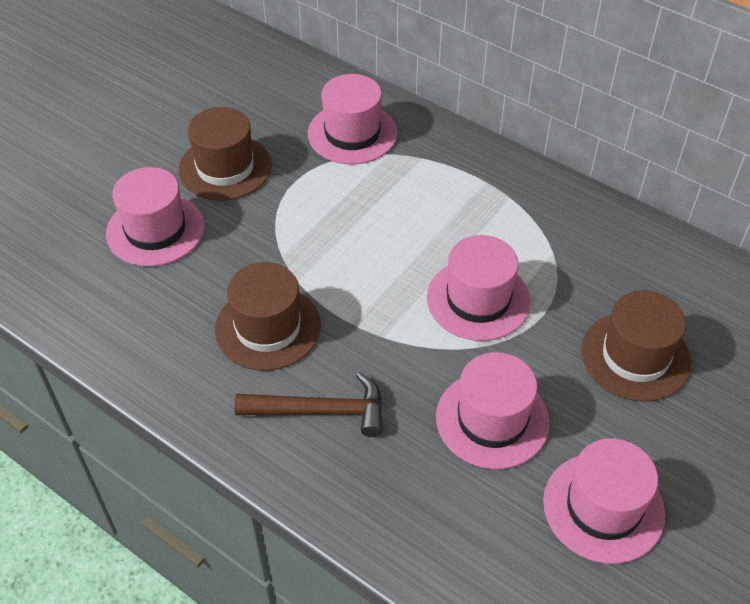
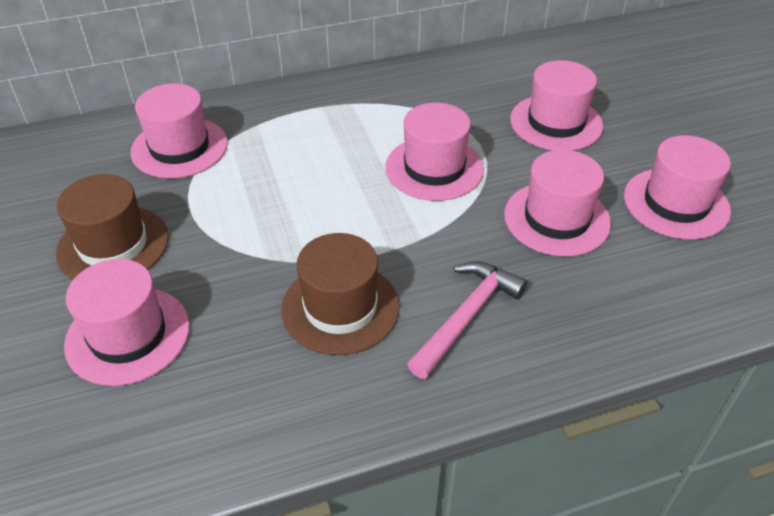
camera: 55 degrees left, 5 degrees down
(320, 411) = (467, 317): brown hammer -> pink hammer
(635, 356) = (556, 123): brown hat -> pink hat

